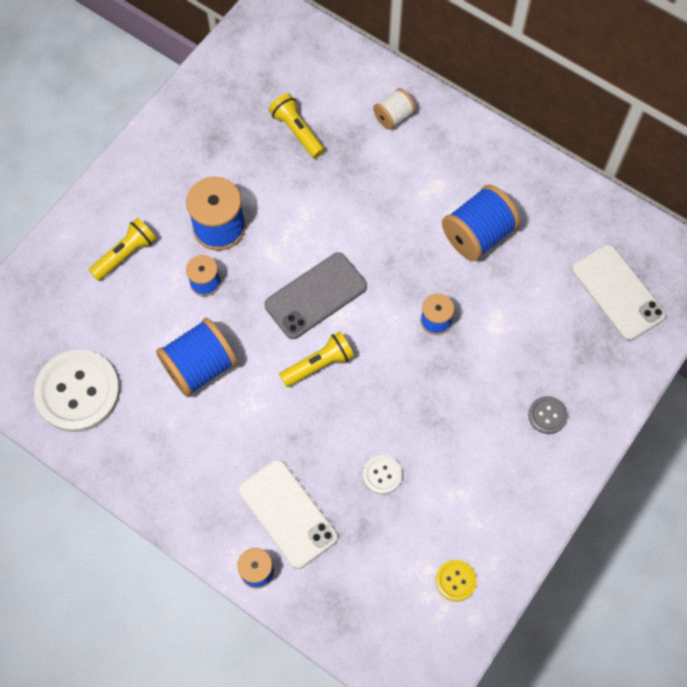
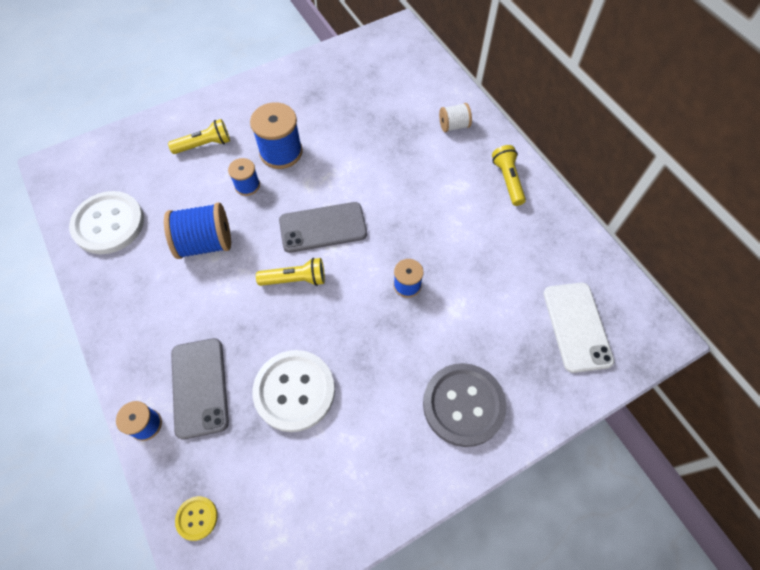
camera: 25 degrees right, 5 degrees down
(287, 513) = (199, 387): white phone -> grey phone
(297, 131) = (375, 110): yellow flashlight -> yellow flashlight (507, 180)
(382, 475) = (294, 391): white button -> white button, size x2.19
(455, 580) = (304, 518): yellow button -> yellow button (197, 518)
(478, 235) = (476, 233): blue spool -> none
(547, 415) = (463, 405): grey button -> grey button, size x2.19

